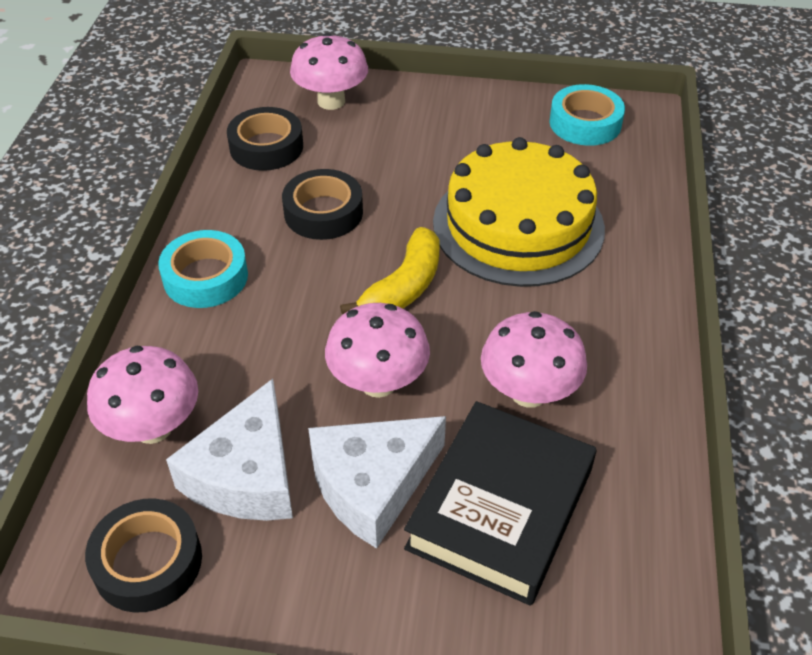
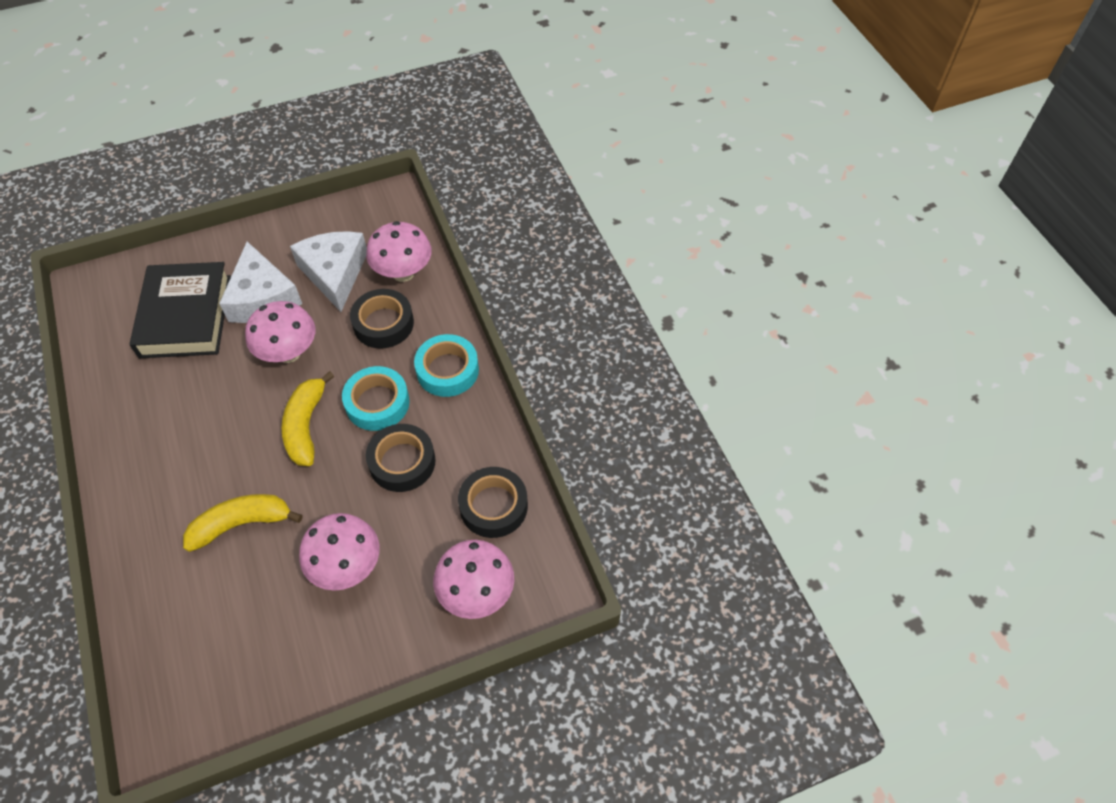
camera: 150 degrees right, 10 degrees up
(147, 562) = (356, 220): black tape -> black tape (383, 323)
(372, 485) = (262, 297): white cheese -> white cheese turned 135 degrees clockwise
(518, 225) = (241, 524): yellow cake -> yellow banana
(529, 392) = (190, 388): pink mushroom -> pink mushroom (347, 566)
(585, 123) = (216, 690): turquoise tape -> turquoise tape (377, 403)

